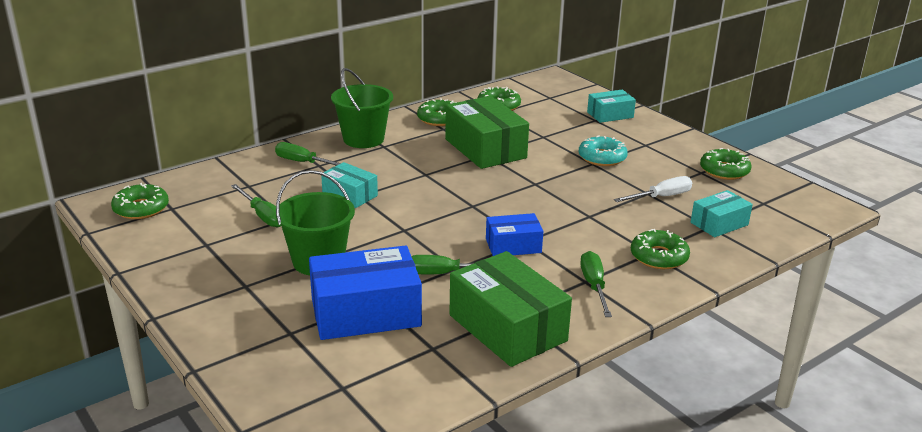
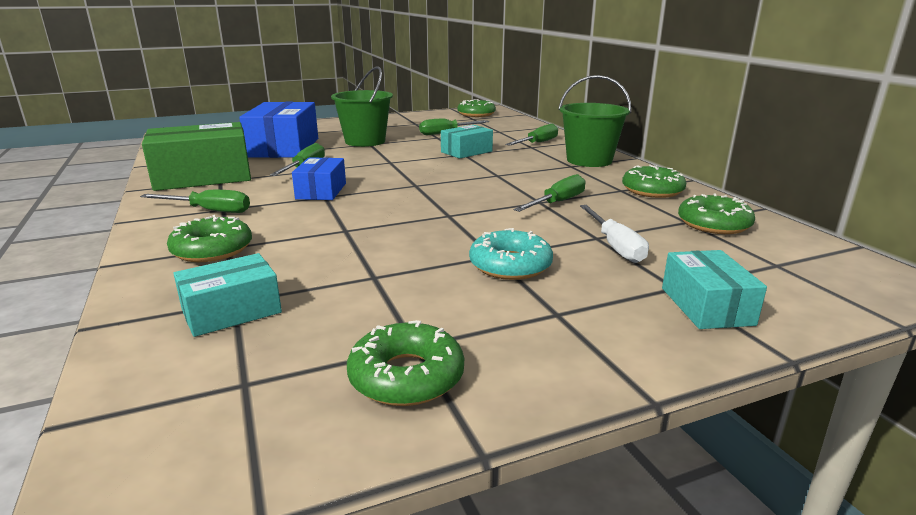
camera: 105 degrees right, 5 degrees down
(485, 148) = (557, 202): green box -> green screwdriver
(661, 197) = (353, 284): white screwdriver -> white screwdriver (615, 246)
(719, 224) = (231, 311): turquoise box -> turquoise box turned 75 degrees clockwise

